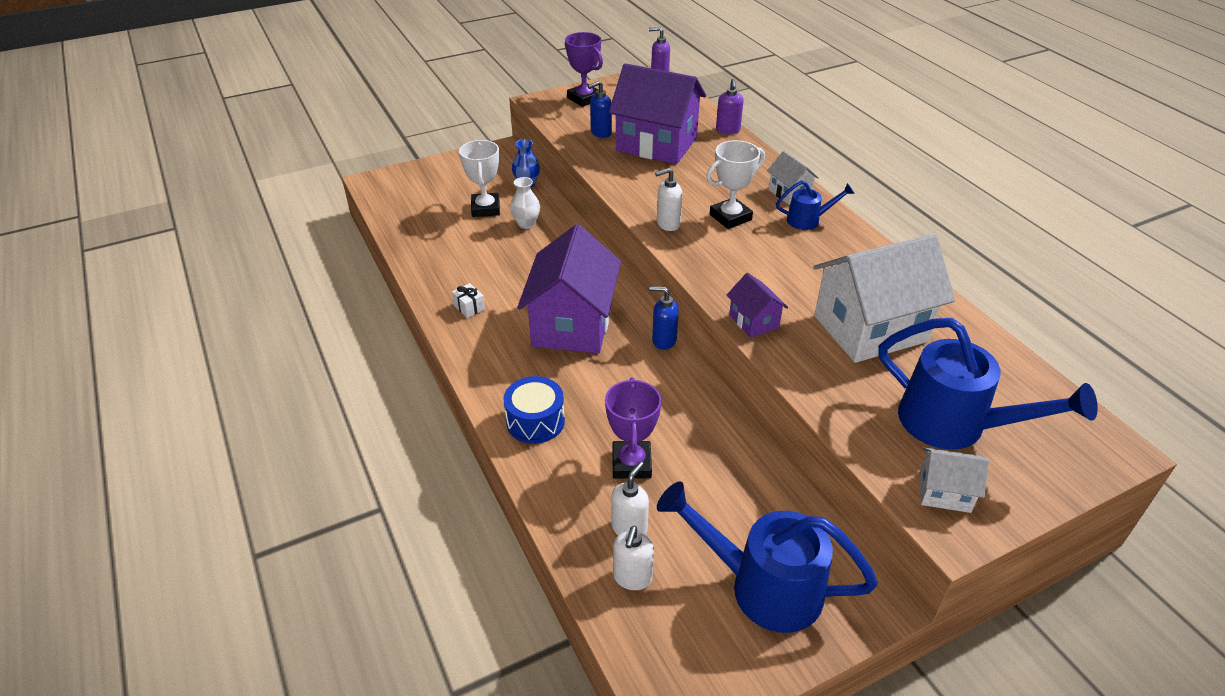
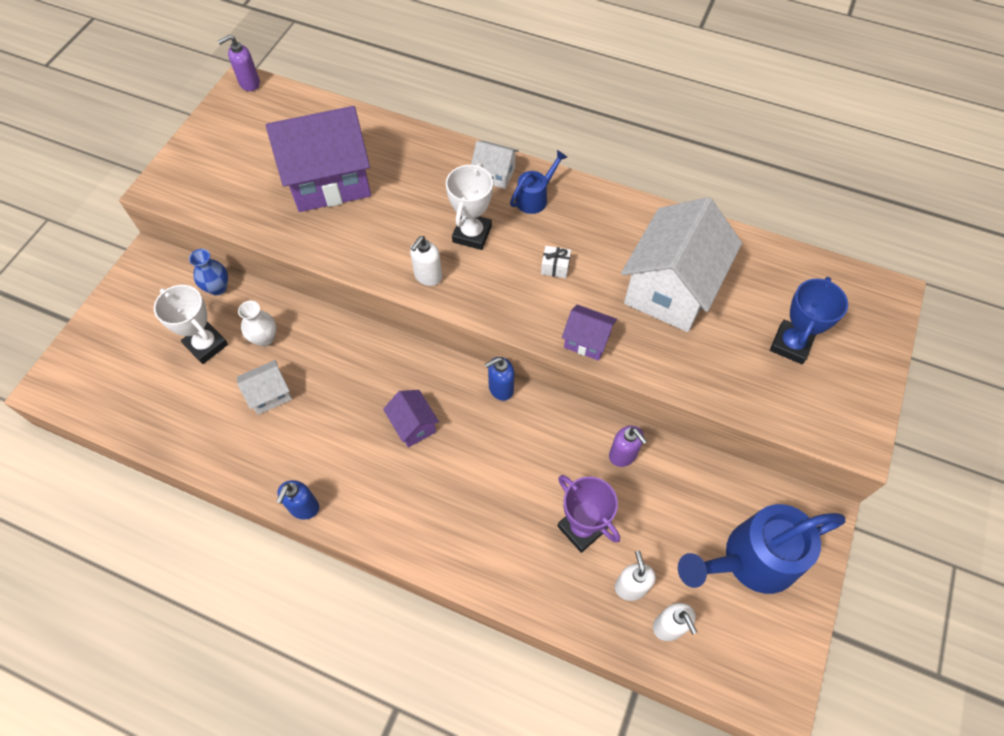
camera: 40 degrees left, 20 degrees up
(469, 307) = (306, 472): white gift -> white gift (555, 267)
(535, 421) = (476, 547): blue drum -> none
(572, 324) = (413, 425): purple house -> purple house, size x0.46
(584, 99) = (202, 157): purple trophy -> none
(600, 133) = (262, 196): blue soap dispenser -> blue soap dispenser (304, 508)
(728, 130) = (378, 124): purple soap dispenser -> purple soap dispenser (623, 455)
(944, 492) = (829, 411): white house -> white house (269, 394)
(954, 425) = (790, 344): blue watering can -> blue trophy

